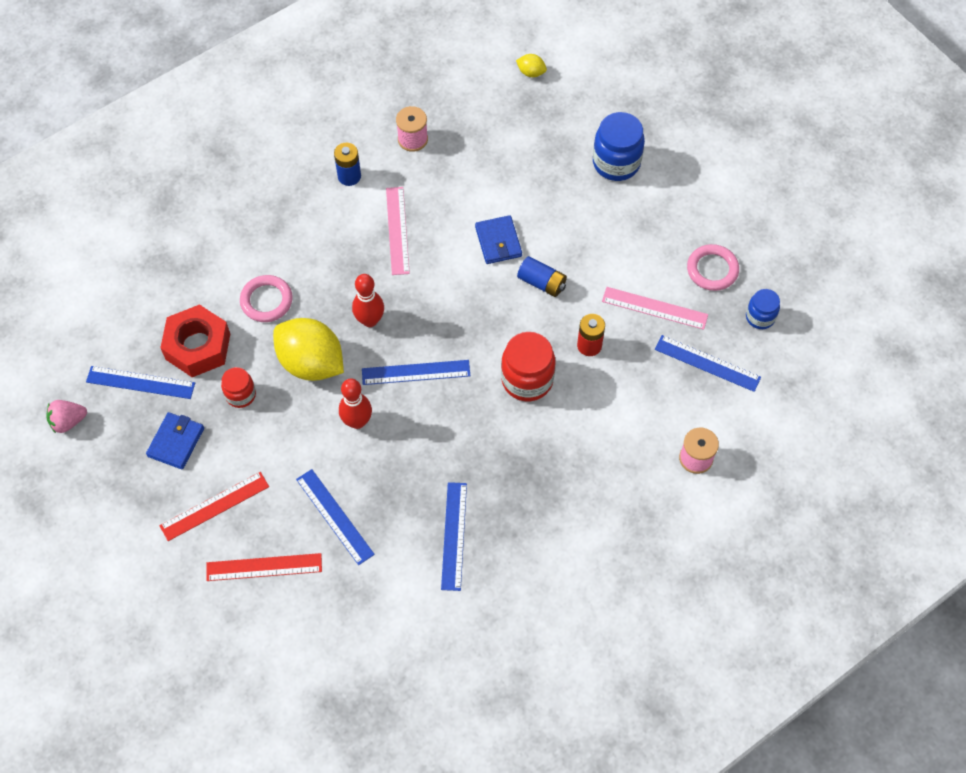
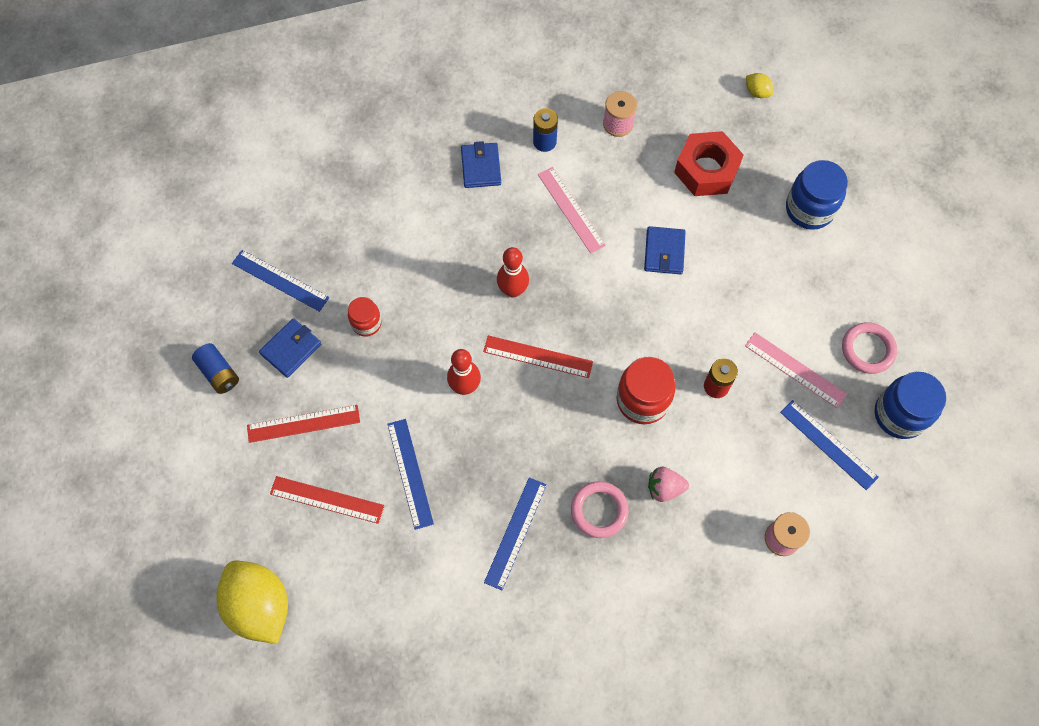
camera: 20 degrees right, 5 degrees up
(68, 421) = (202, 296): pink strawberry -> pink strawberry (664, 488)
(198, 346) = (344, 263): red nut -> red nut (706, 170)
(266, 301) = (423, 239): pink ring -> pink ring (599, 510)
(297, 218) = (481, 167): none -> blue wallet
(311, 363) = (443, 314): yellow lemon -> yellow lemon (260, 606)
(397, 230) = (571, 209): pink ruler -> pink ruler turned 45 degrees counterclockwise
(416, 372) = (538, 356): blue ruler -> red ruler
(542, 282) = (692, 307): blue battery -> blue battery (219, 373)
(760, 317) = (899, 415): blue jar -> blue jar, size x1.70

